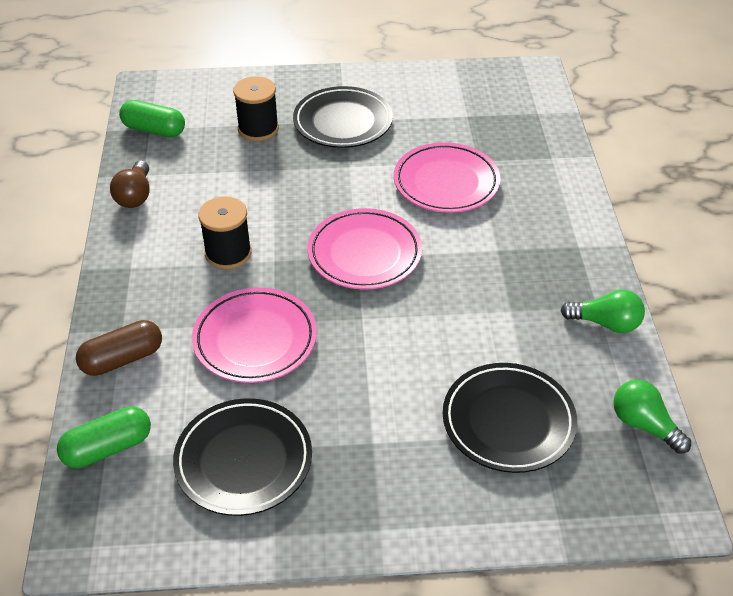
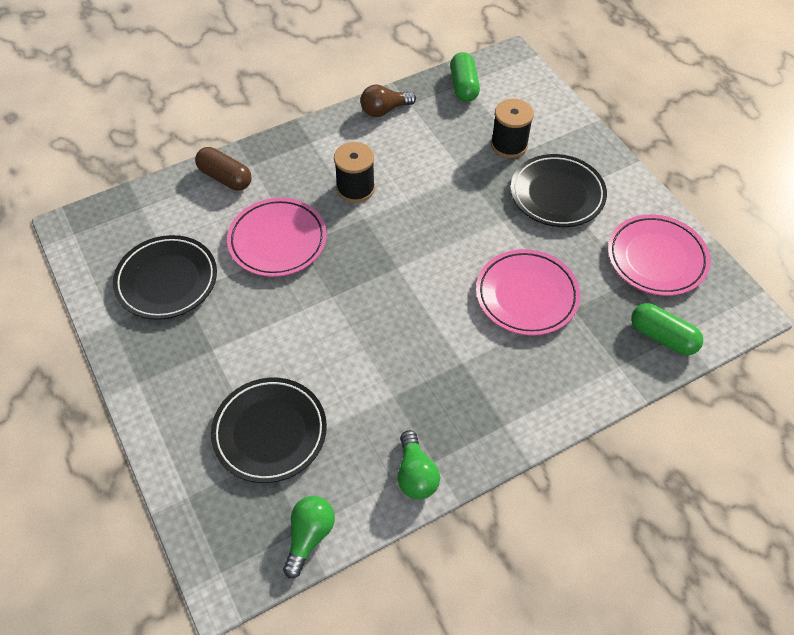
camera: 65 degrees right, 10 degrees up
(108, 448) = (149, 206): green capsule -> green capsule (662, 337)
(364, 253) = (403, 271): pink plate -> pink plate (656, 258)

